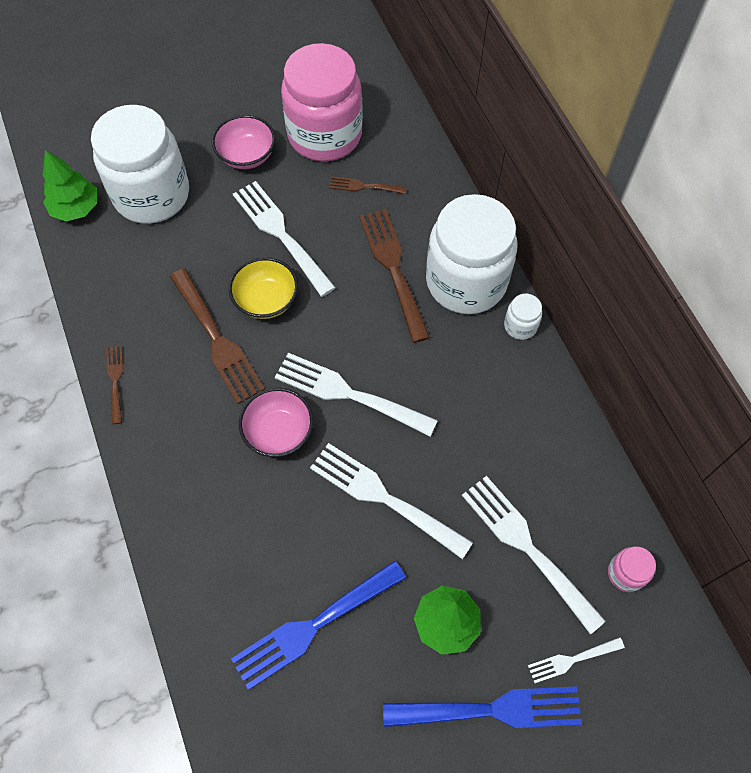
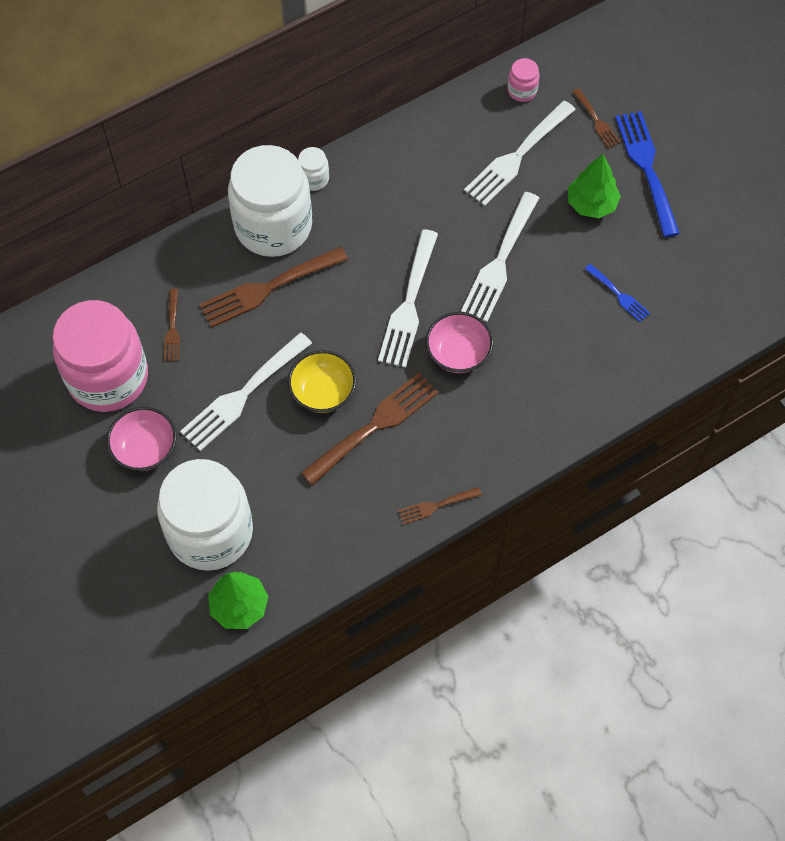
camera: 100 degrees left, 0 degrees up
(313, 626) = (618, 295): blue fork -> blue fork, size x0.51
(572, 660) = (596, 121): white fork -> brown fork

